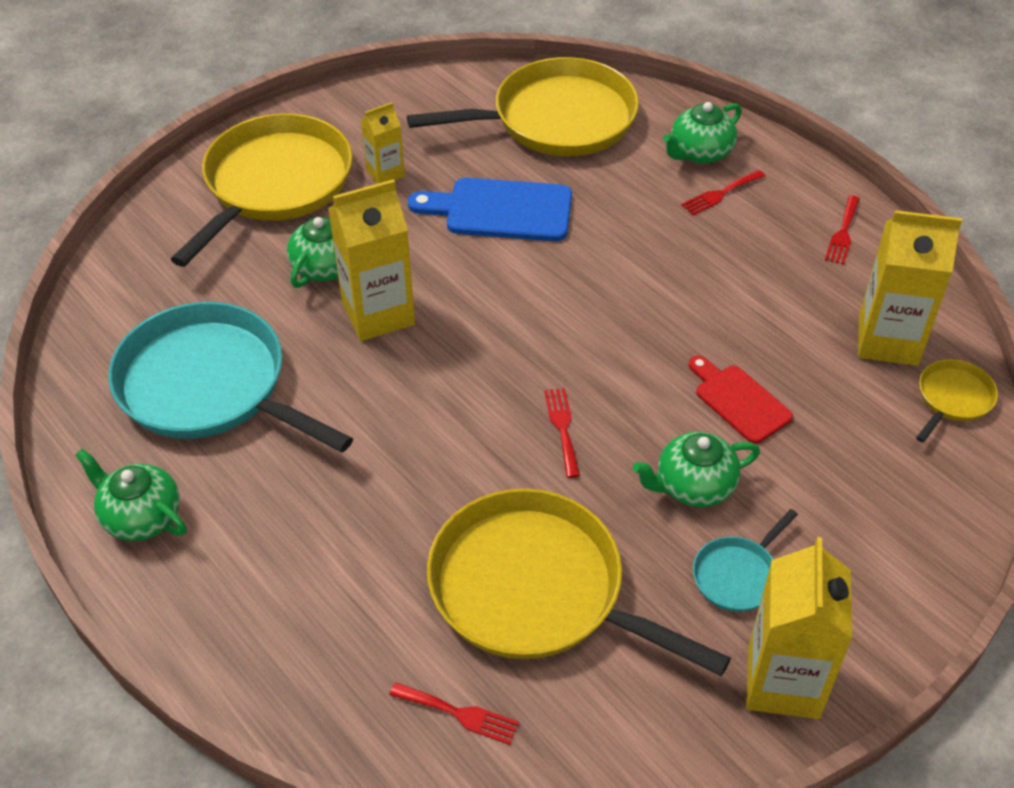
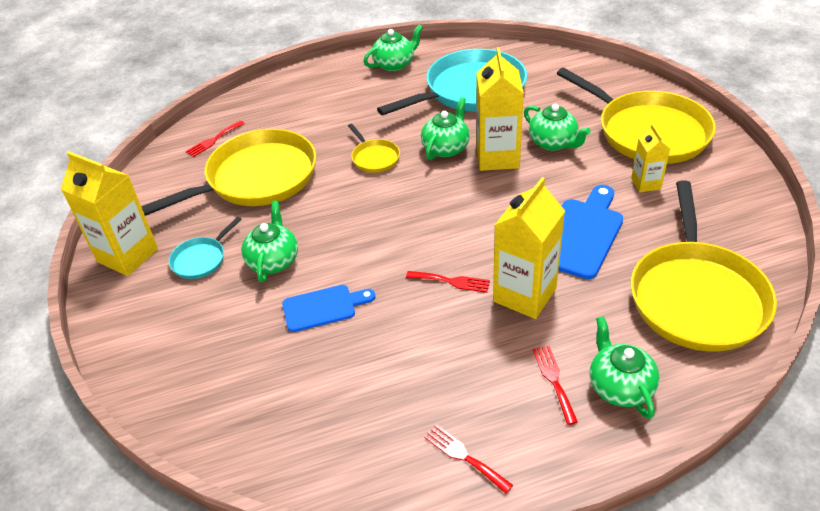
camera: 115 degrees right, 5 degrees down
(374, 374) = (446, 148): none -> green teapot
(562, 428) = (356, 215): red fork -> red fork (452, 281)
(737, 575) = (201, 259): turquoise pan -> turquoise pan turned 120 degrees counterclockwise
(739, 401) = (323, 307): red cutting board -> blue cutting board
(888, 340) = (323, 428): yellow carton -> yellow carton (524, 295)
(953, 398) = (241, 444): yellow pan -> yellow pan (374, 158)

